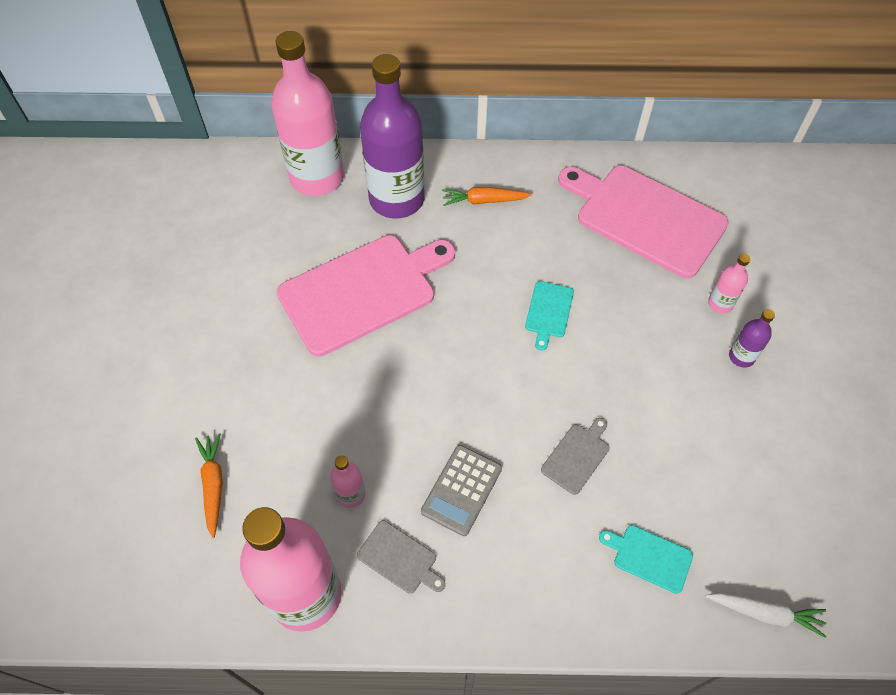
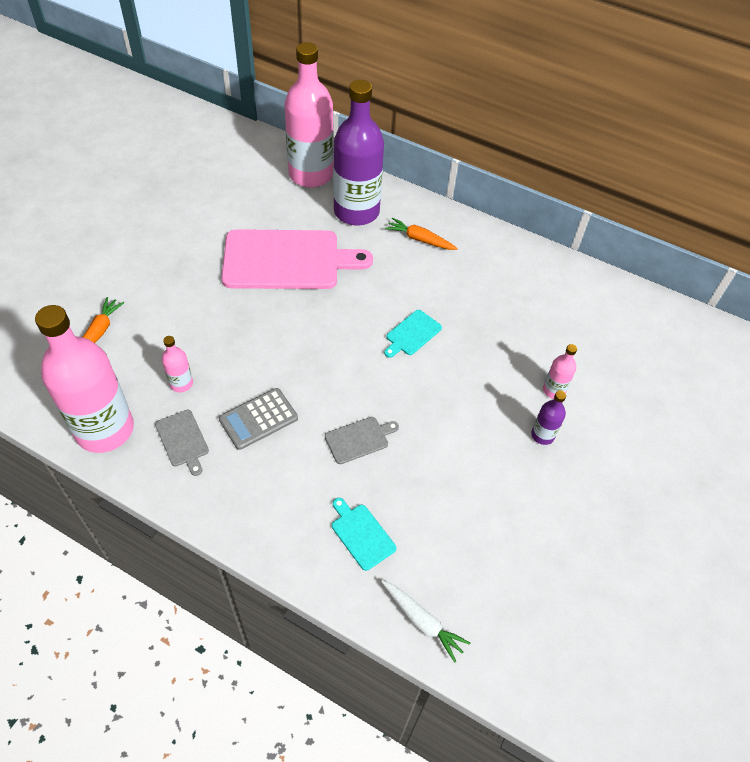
camera: 25 degrees right, 5 degrees down
(645, 218) = (538, 304): pink cutting board -> none

